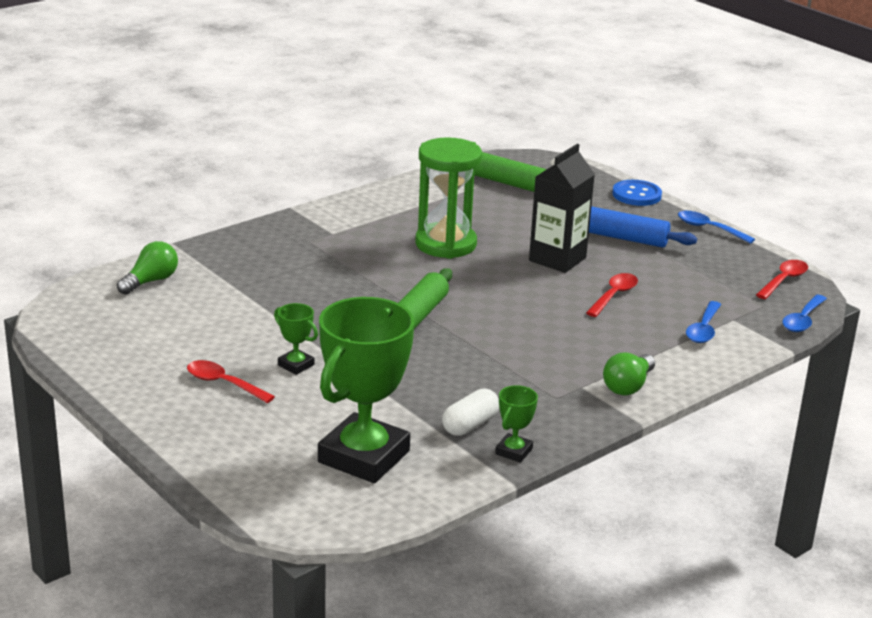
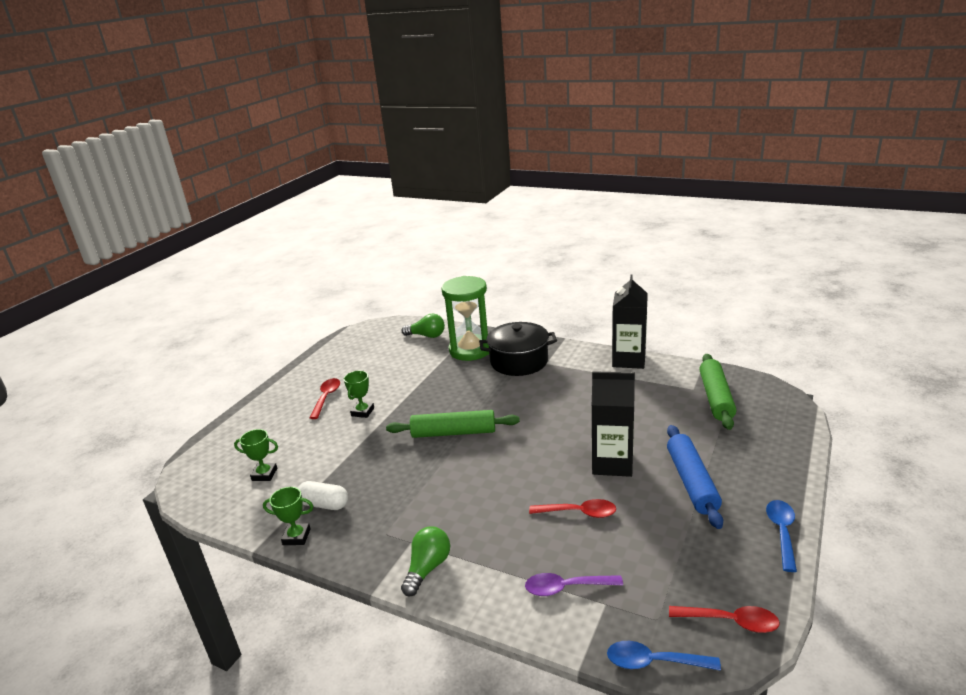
camera: 70 degrees right, 0 degrees up
(307, 245) = (519, 361): none -> black pot
(364, 457) = (264, 474): green trophy -> green trophy, size x0.43
(386, 193) = (628, 360): none -> black carton
(445, 244) = (579, 407): green hourglass -> green hourglass (470, 350)
(628, 386) = (427, 568): green light bulb -> green light bulb turned 105 degrees clockwise
(636, 195) = (791, 467): blue button -> none
(703, 329) = (566, 588): blue spoon -> purple spoon

